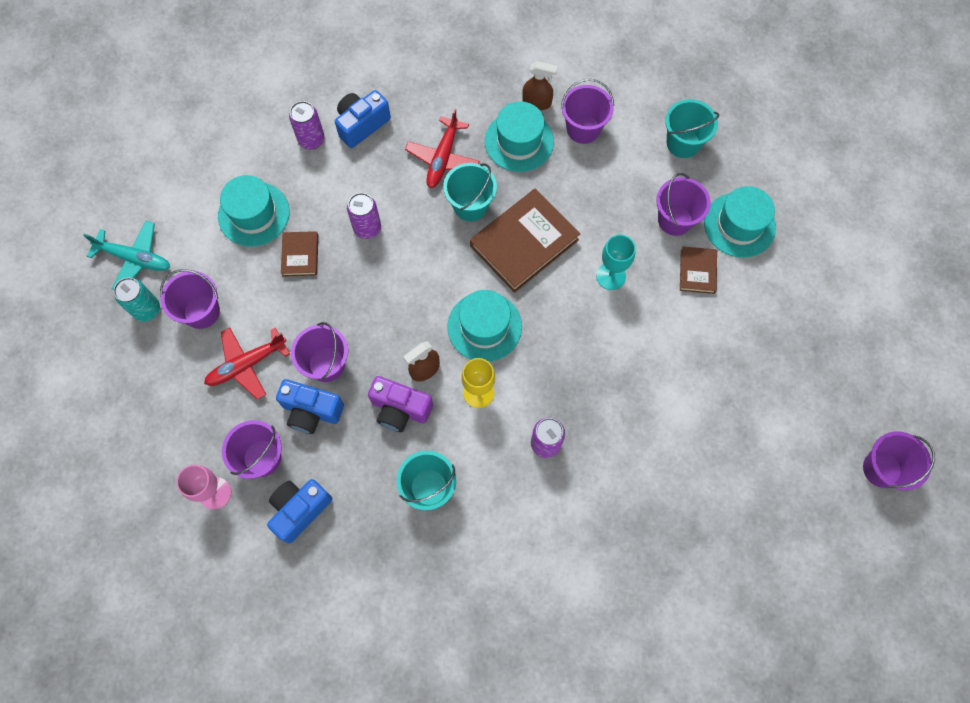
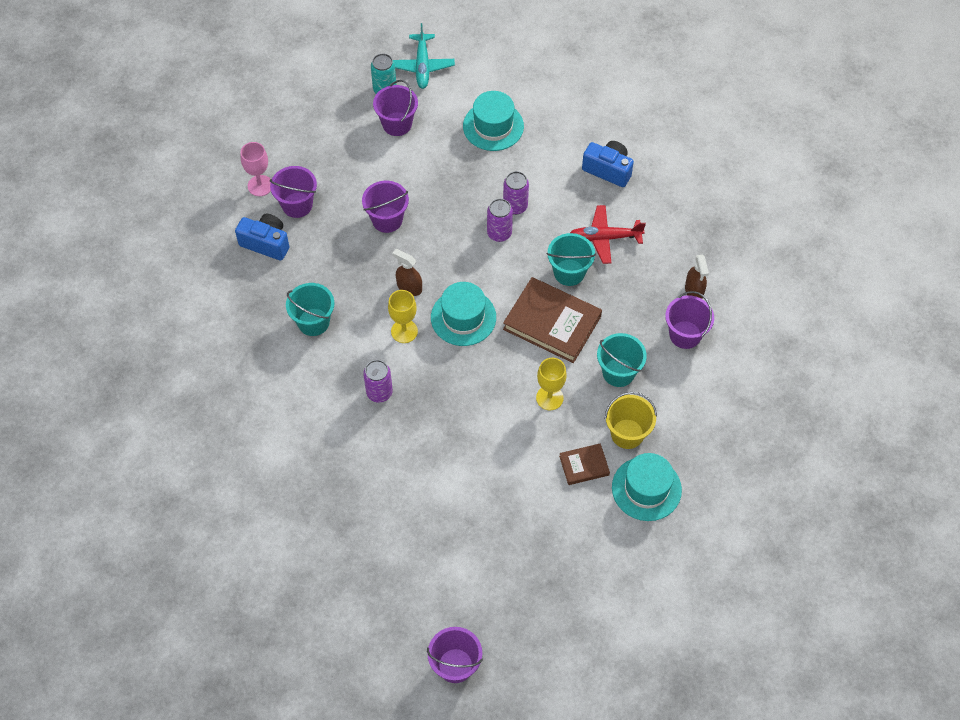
camera: 70 degrees right, 10 degrees down
(247, 364) = (366, 168): red plane -> none
(300, 255) = (471, 169): brown book -> none
(311, 140) = (577, 140): purple can -> purple can (499, 233)
(311, 411) = (345, 223): blue camera -> none
(400, 409) = (369, 281): purple camera -> none
(519, 141) = (648, 289): turquoise hat -> none
(611, 276) = (549, 398): turquoise goblet -> yellow goblet
(675, 220) = (627, 434): purple bucket -> yellow bucket
(683, 143) = (710, 419): turquoise bucket -> turquoise bucket (618, 372)

